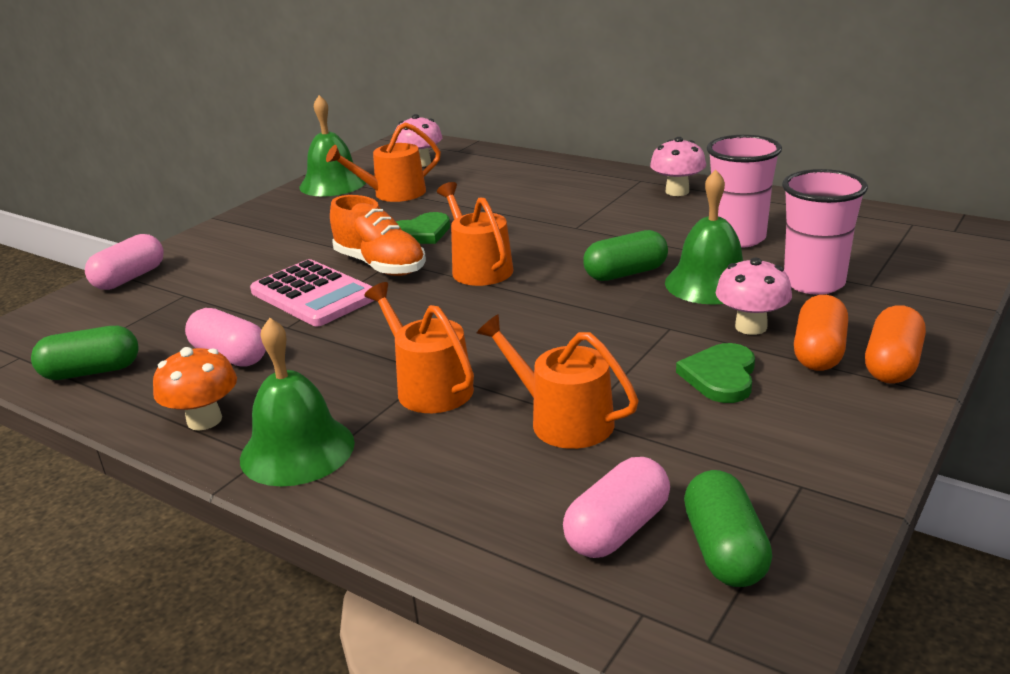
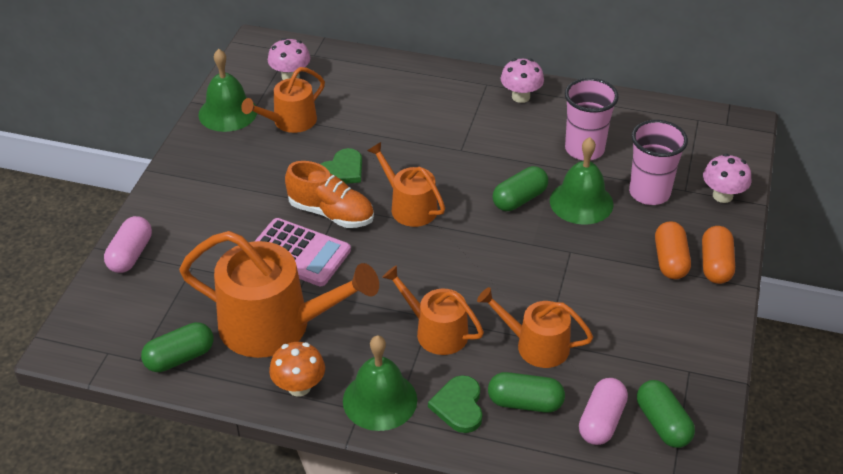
camera: 20 degrees left, 15 degrees up
(230, 356) = (275, 325): pink capsule -> orange watering can
(506, 485) = (525, 403): none -> green capsule
(720, 376) = (617, 292): green heart -> green heart (459, 406)
(751, 327) = (622, 243): pink mushroom -> pink mushroom (722, 196)

